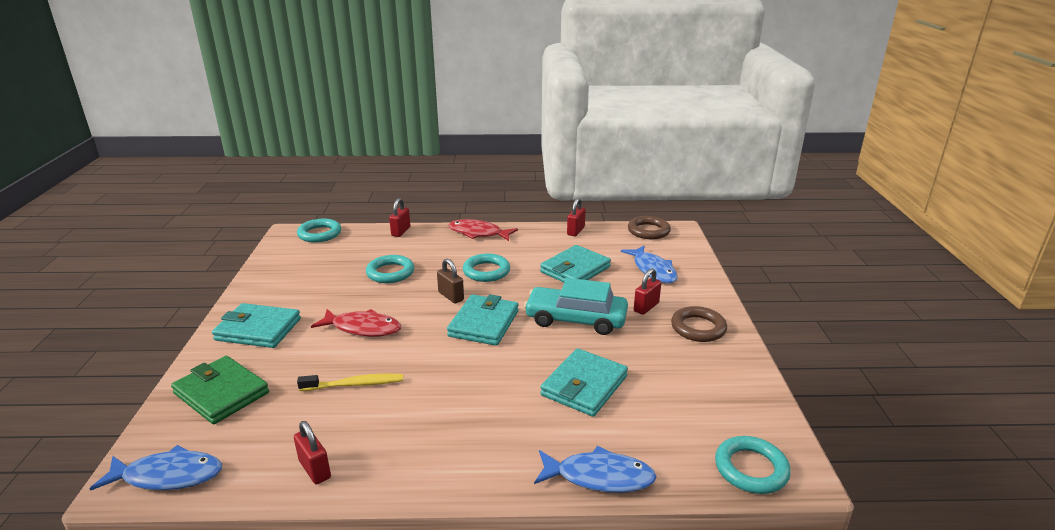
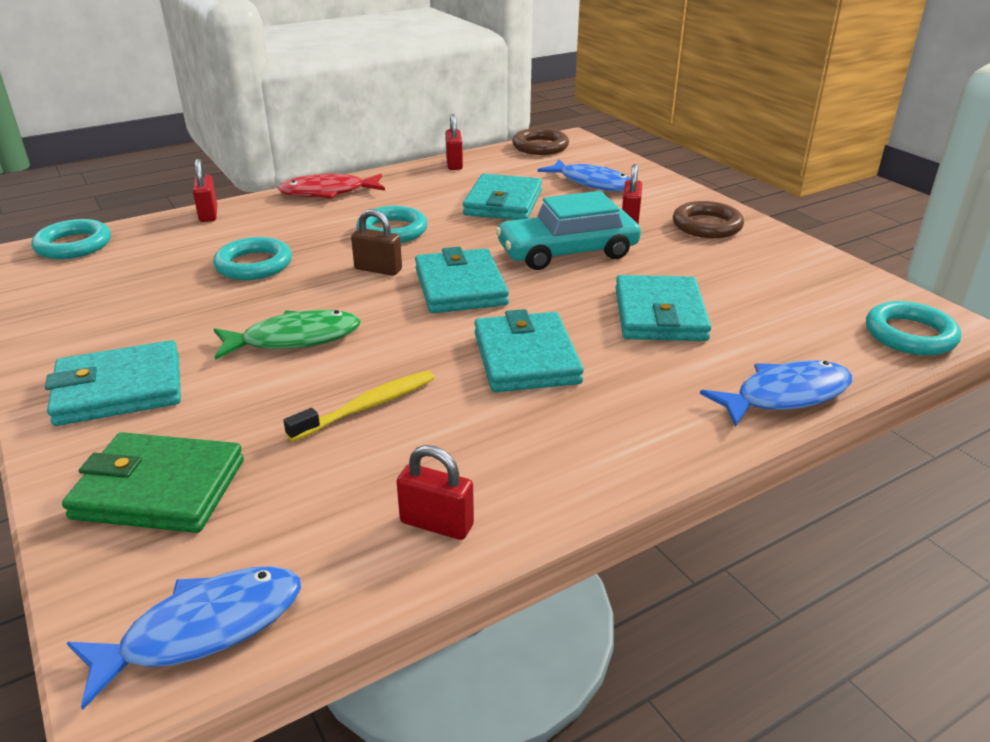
camera: 30 degrees left, 5 degrees up
(363, 328) = (294, 339): red fish -> green fish
(468, 386) = (526, 358): none -> turquoise wallet

